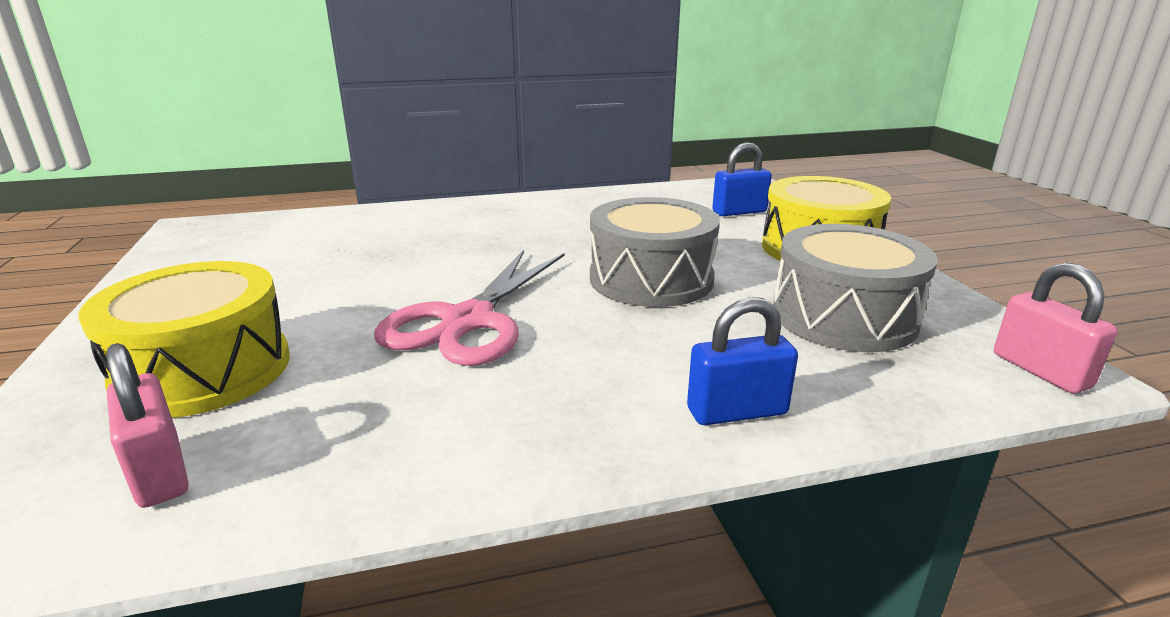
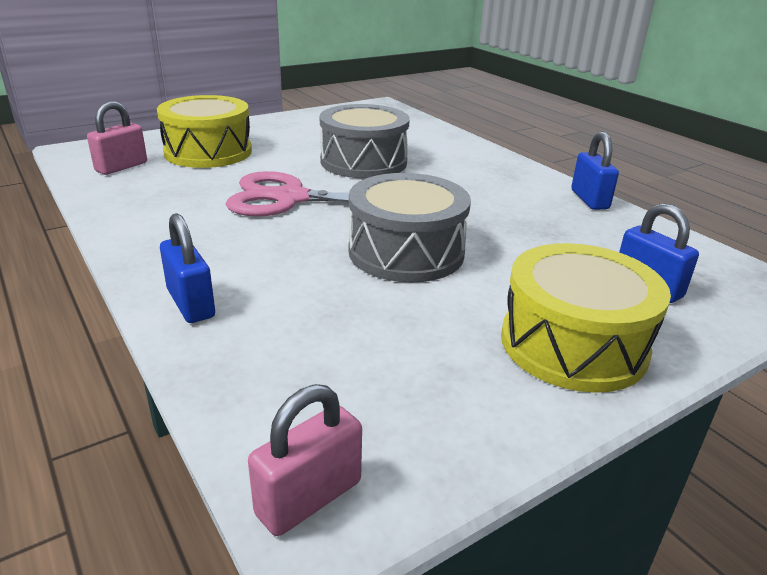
camera: 70 degrees right, 5 degrees up
(582, 195) = (589, 199): none -> blue padlock
(843, 317) = (383, 357): grey drum -> grey drum (363, 162)

